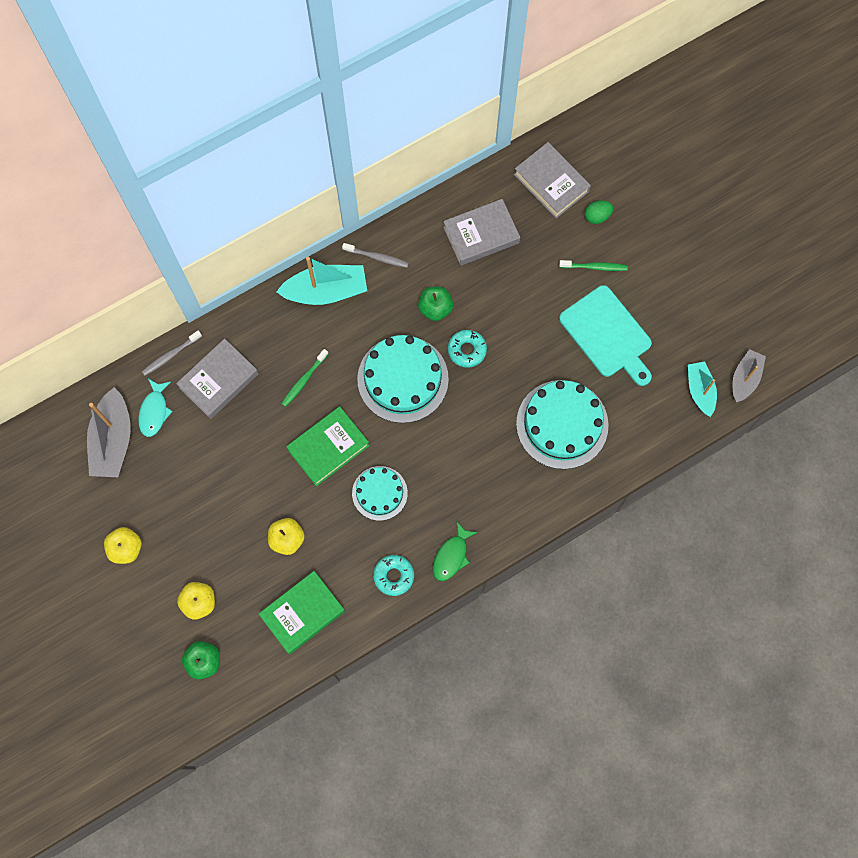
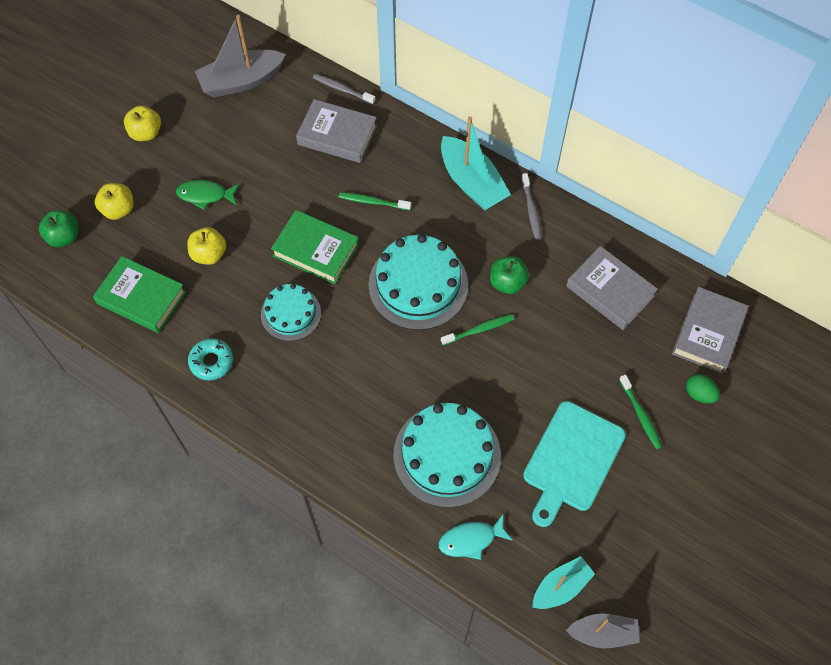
camera: 65 degrees right, 10 degrees down
(154, 411) = (283, 100): turquoise fish -> turquoise fish (471, 540)
(451, 556) = (255, 406): green fish -> green fish (205, 195)
(467, 350) = (479, 330): turquoise donut -> green toothbrush

